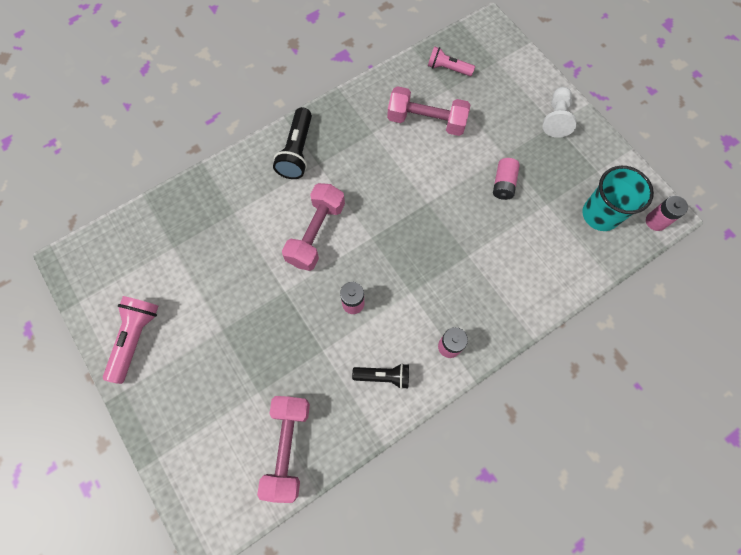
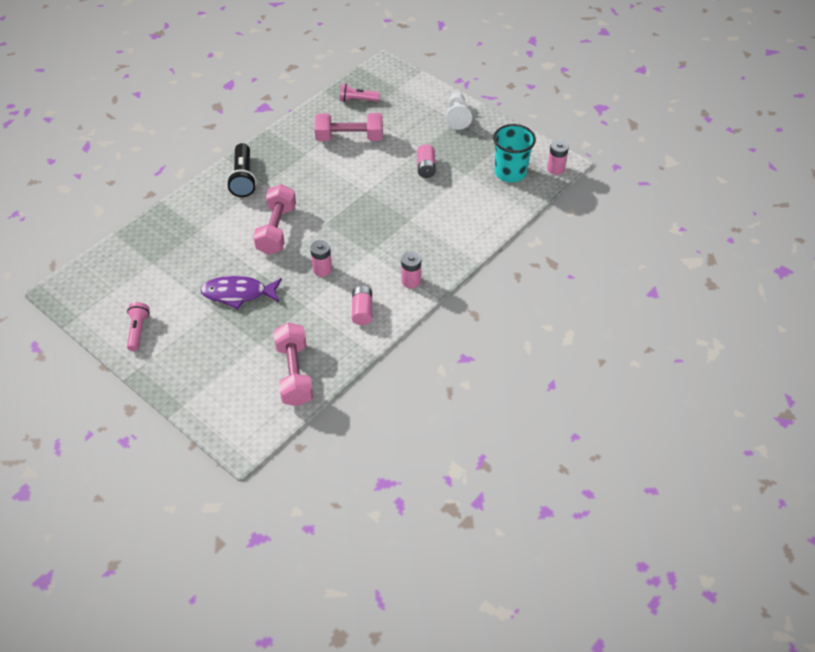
camera: 15 degrees left, 20 degrees down
(136, 338) = (138, 330): pink flashlight -> pink flashlight, size x0.66
(253, 314) = (238, 293): none -> purple fish
(384, 376) = (362, 311): black flashlight -> pink battery

